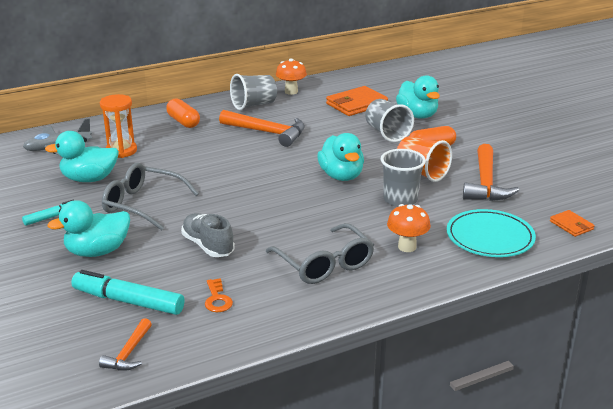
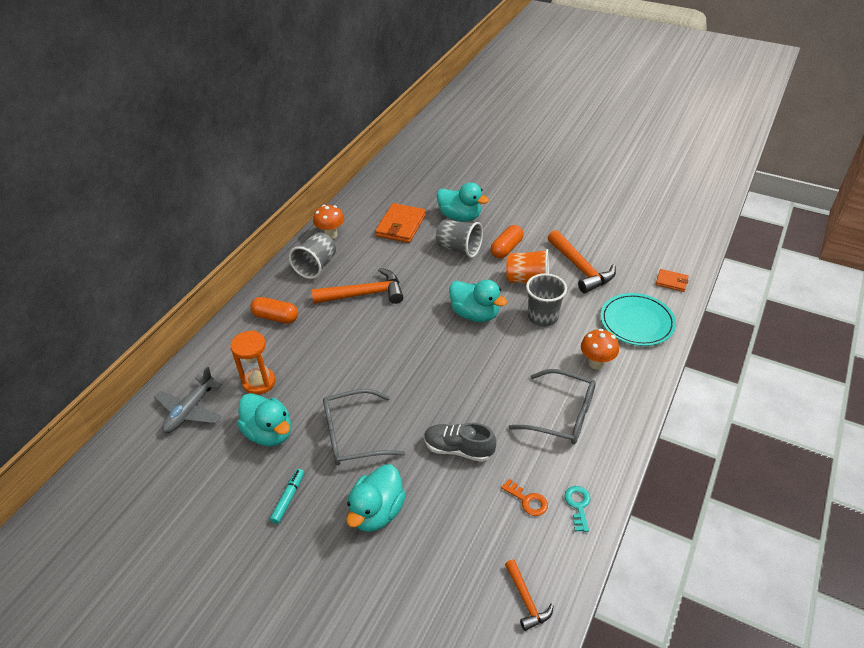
camera: 35 degrees left, 15 degrees up
(89, 179) = (269, 433): turquoise duck -> turquoise duck turned 90 degrees counterclockwise
(128, 301) = (464, 548): turquoise marker -> none
(254, 322) = (578, 505): none -> turquoise key

